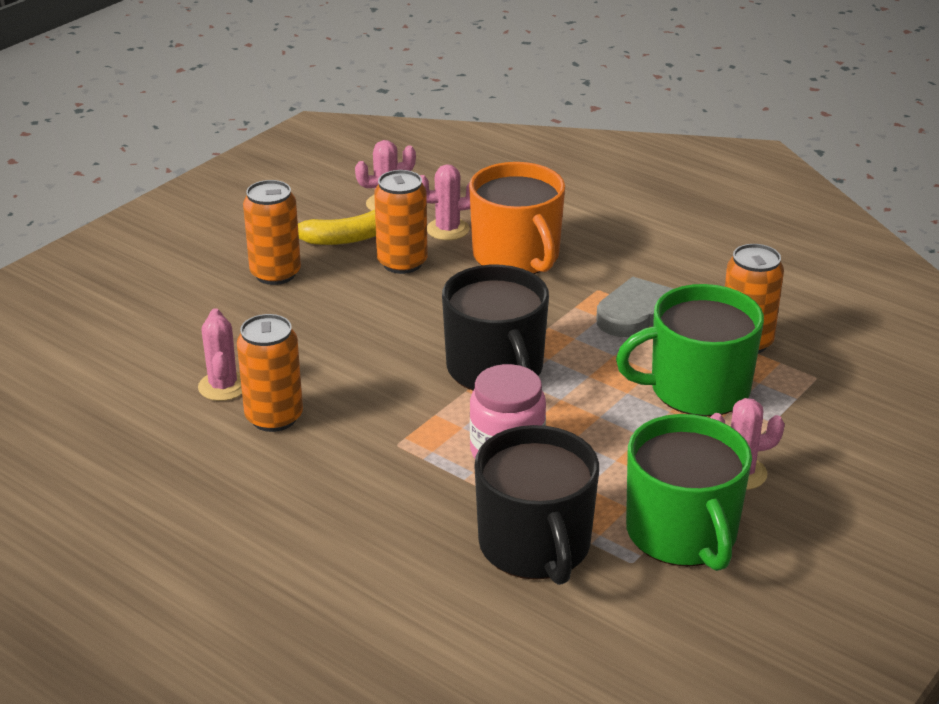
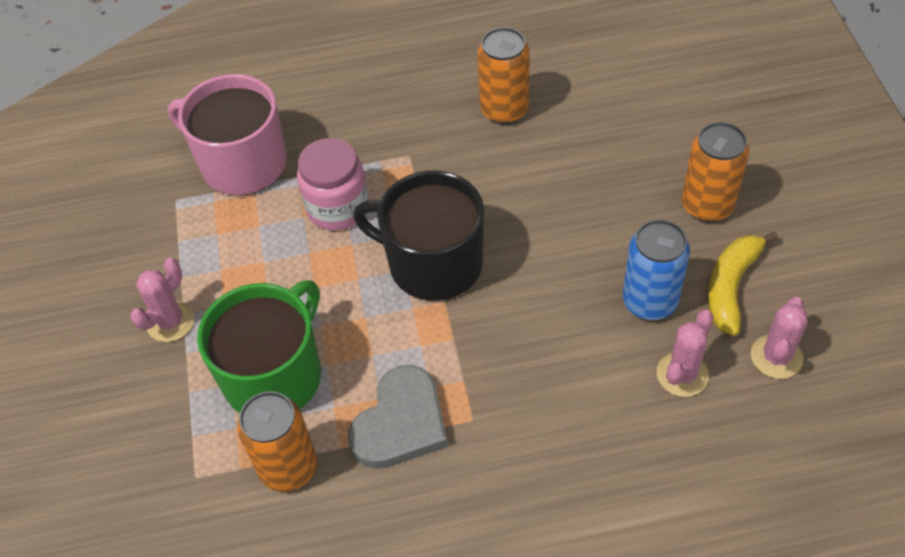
camera: 135 degrees right, 20 degrees up
(223, 386) = (568, 101): pink cactus -> none
(402, 263) = (650, 301): orange can -> blue can
(517, 256) = (584, 396): orange mug -> none
(535, 546) = (242, 163): black mug -> pink mug
(682, 534) = (164, 243): green mug -> none

